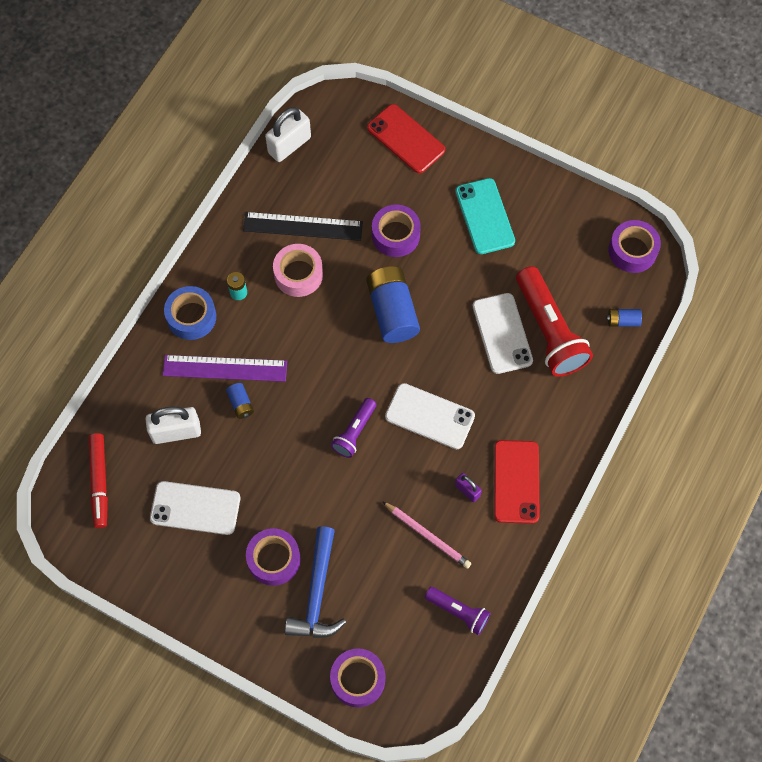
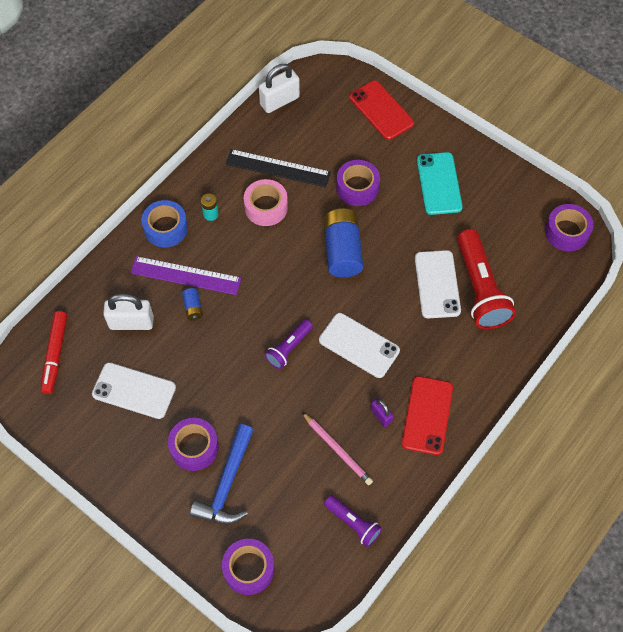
camera: 10 degrees right, 5 degrees down
(623, 321) = (548, 290): blue battery -> none

